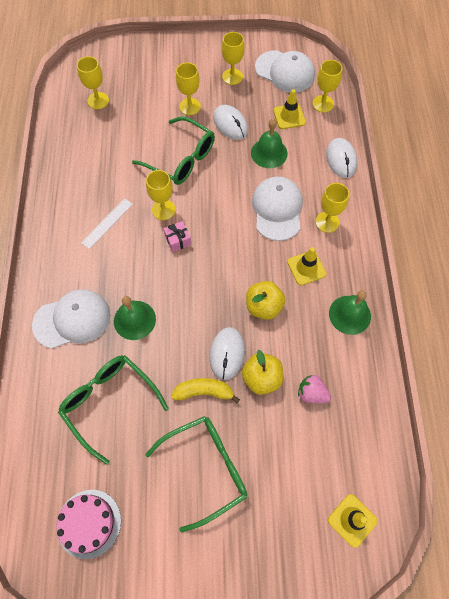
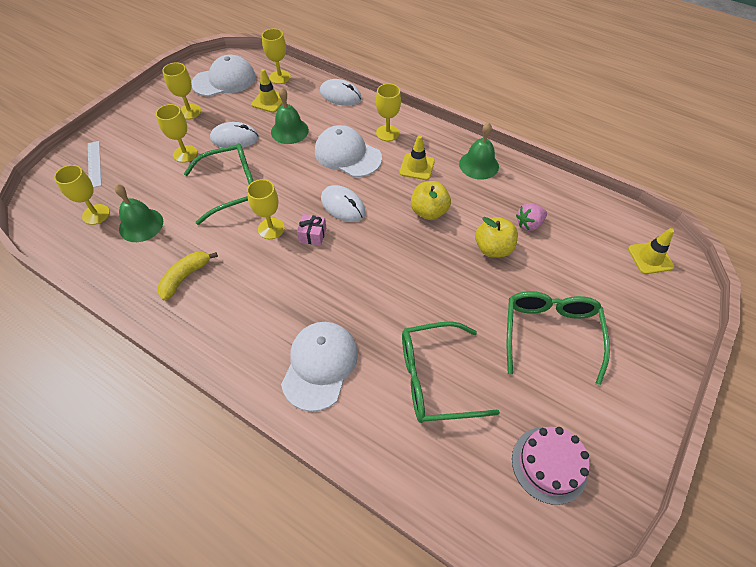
camera: 55 degrees left, 10 degrees down
(107, 223) = (241, 279): white ruler -> white ruler (94, 164)
(134, 320) = (364, 311): green bell -> green bell (141, 225)
(204, 392) = (477, 296): yellow banana -> yellow banana (185, 277)
(227, 354) = (453, 260): white mouse -> white mouse (343, 206)

